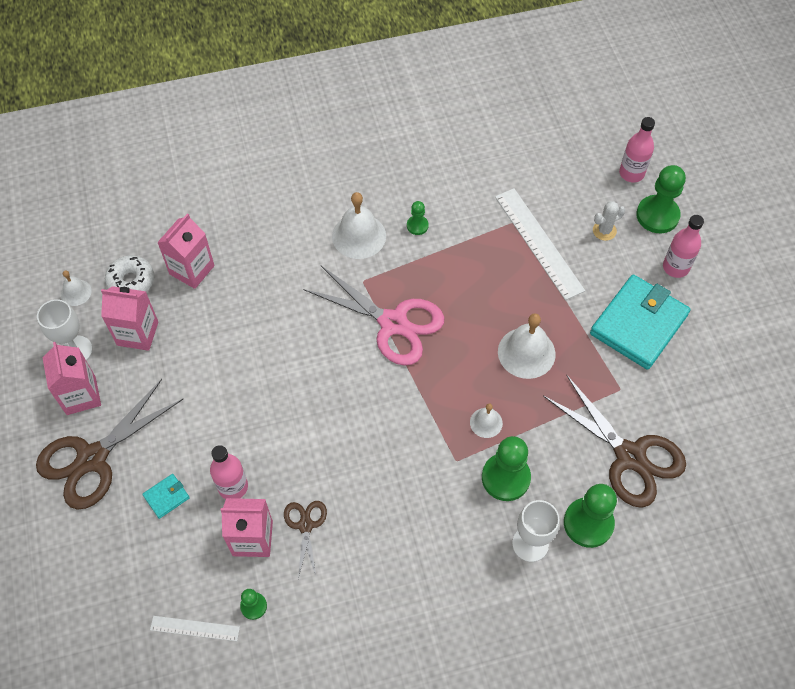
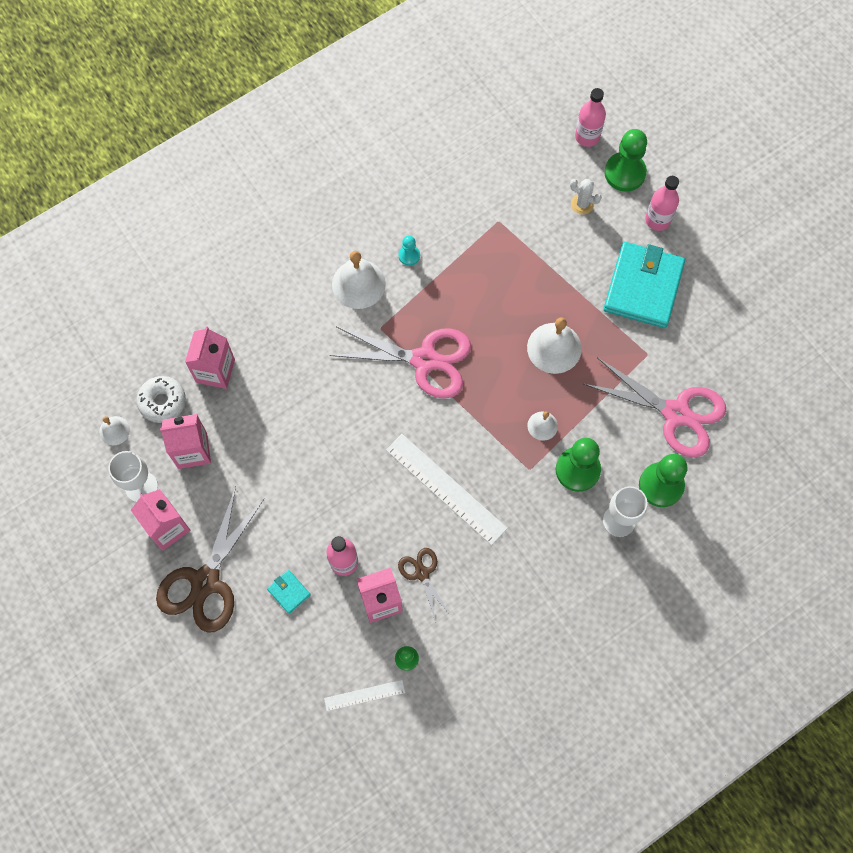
camera: 20 degrees left, 10 degrees up
(166, 497) = (289, 592): turquoise wallet -> turquoise wallet turned 75 degrees counterclockwise
(417, 226) = (409, 255): green pawn -> turquoise pawn
(538, 243) = (527, 236): white ruler -> white ruler (446, 489)
(604, 231) = (582, 204): white cactus -> white cactus turned 75 degrees clockwise
(630, 456) = (676, 413): brown scissors -> pink scissors

